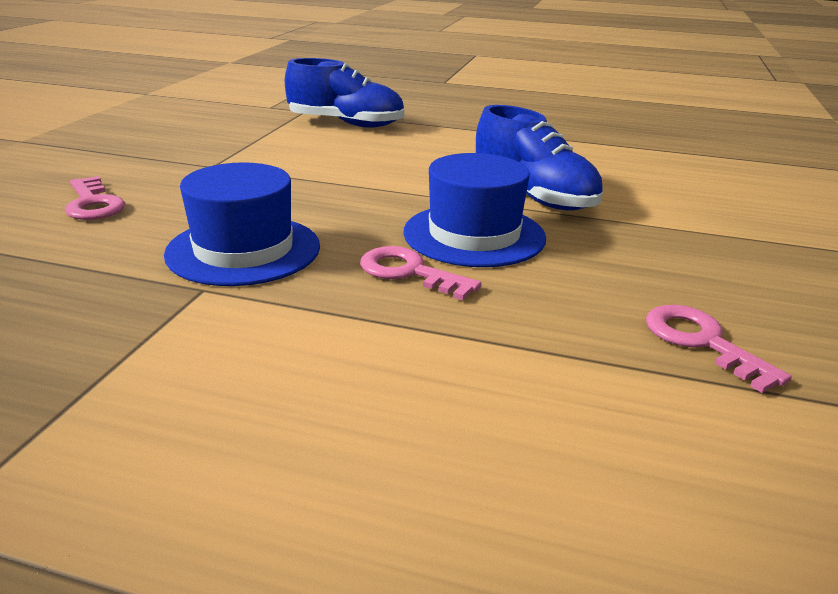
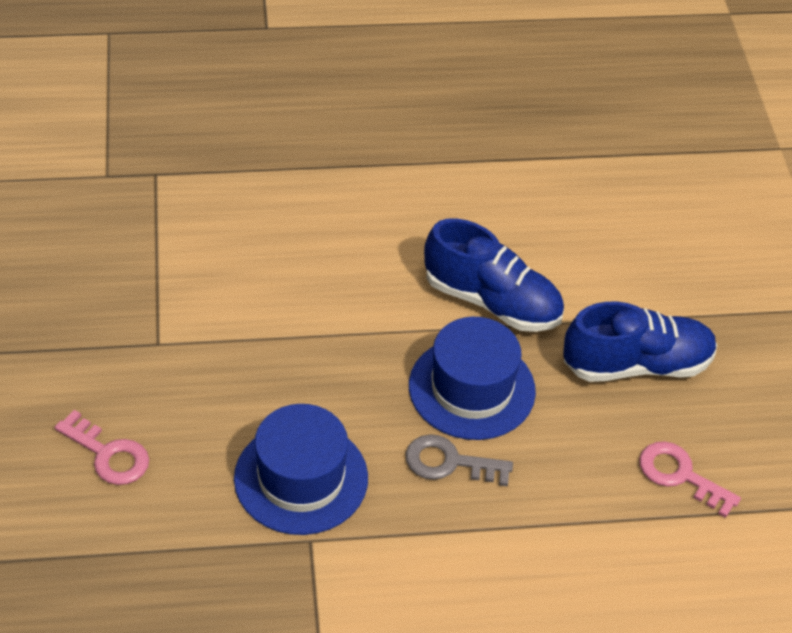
camera: 25 degrees left, 20 degrees up
(346, 124) = (226, 196): blue shoe -> blue shoe (636, 365)
(409, 272) = (449, 462): pink key -> grey key

